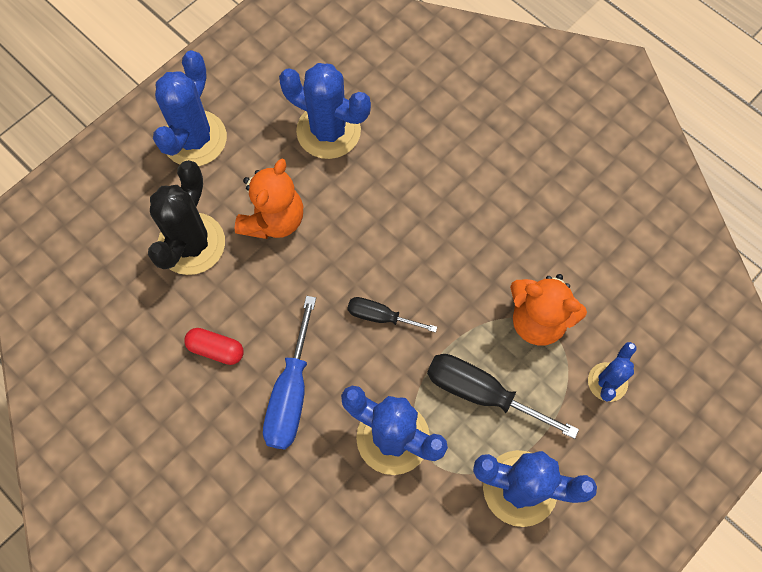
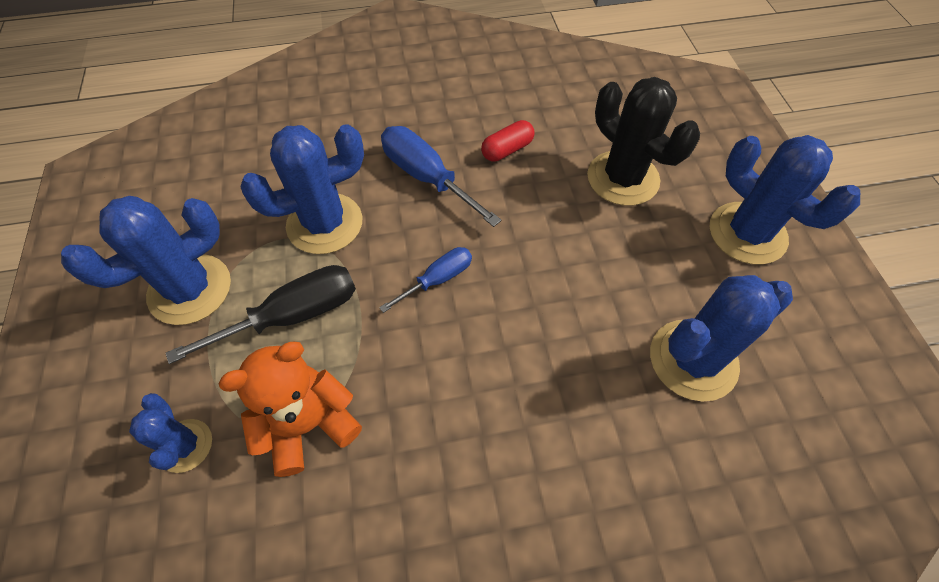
camera: 125 degrees right, 10 degrees down
(273, 220) = (607, 250): orange teddy bear -> none
(380, 316) = (438, 279): black screwdriver -> blue screwdriver

